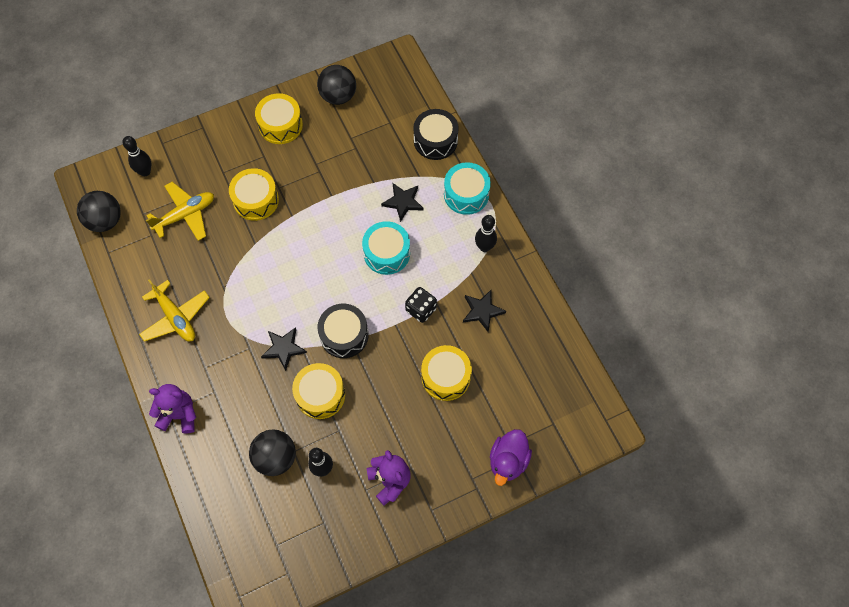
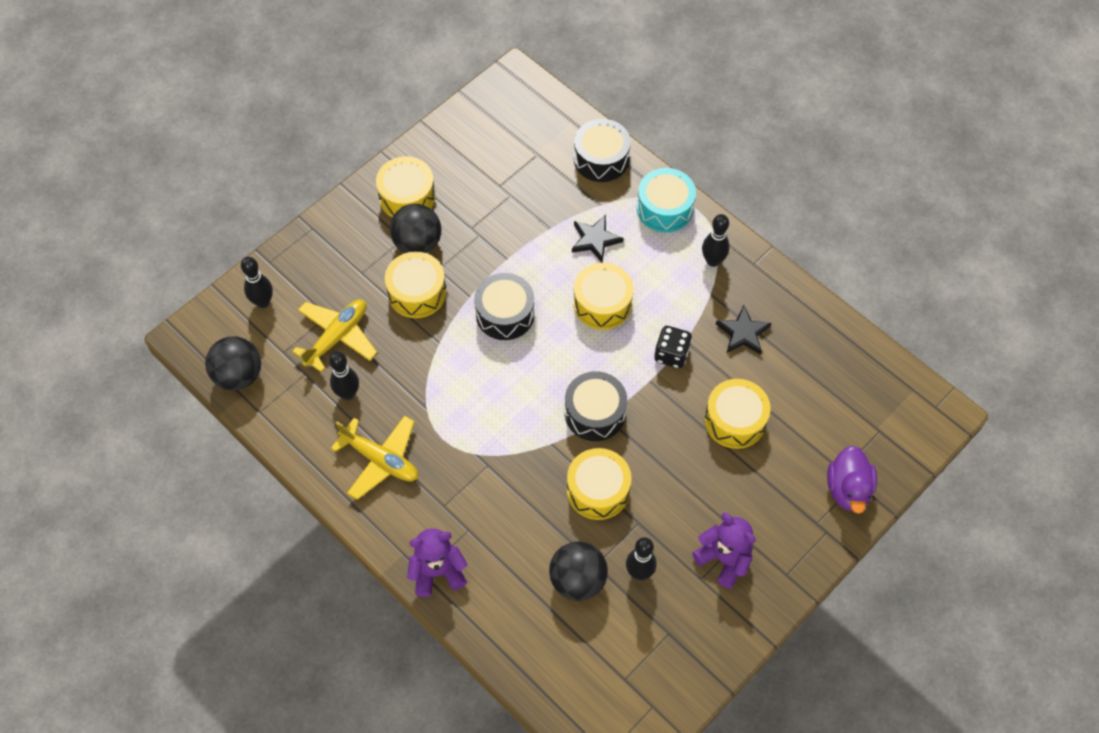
camera: 20 degrees left, 5 degrees down
(174, 260) = (348, 393): none -> black bowling pin
(283, 348) = (529, 452): black star -> none
(312, 237) = (505, 314): none -> black drum
(338, 96) = (462, 142): black ball -> black ball (417, 243)
(387, 253) = (602, 304): turquoise drum -> yellow drum

